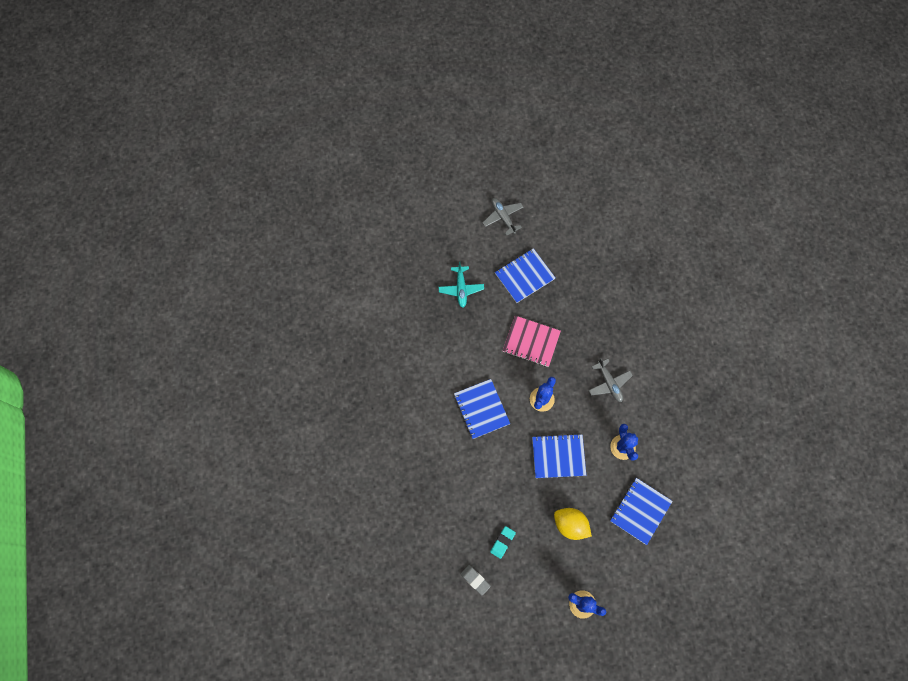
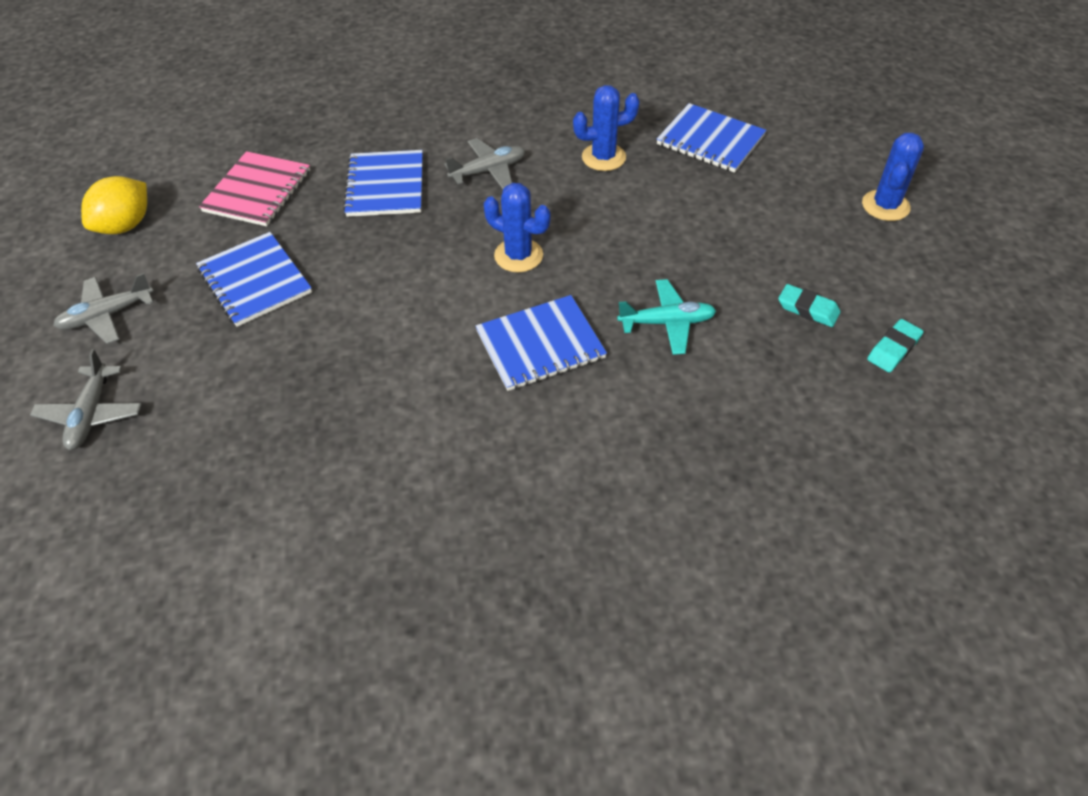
camera: 90 degrees left, 20 degrees down
(447, 226) = (91, 414): none -> grey plane
(461, 288) = (258, 385): turquoise plane -> turquoise plane (666, 323)
(475, 580) = (893, 349): grey eraser -> turquoise eraser
(531, 342) = (399, 271): pink notebook -> pink notebook (257, 191)
(558, 456) = (628, 233): blue notebook -> blue notebook (385, 186)
(570, 525) = (752, 219): yellow lemon -> yellow lemon (125, 225)

